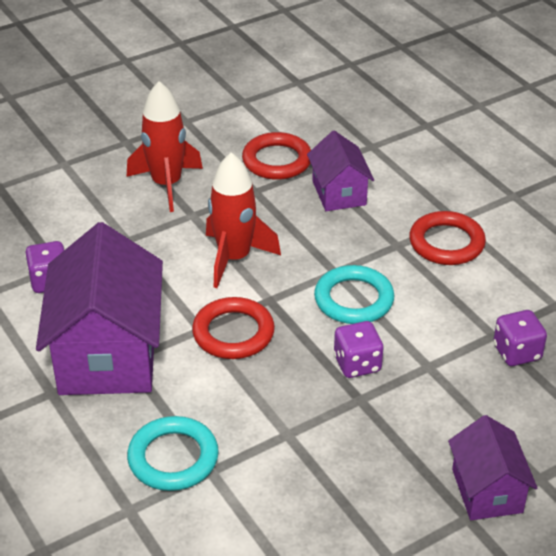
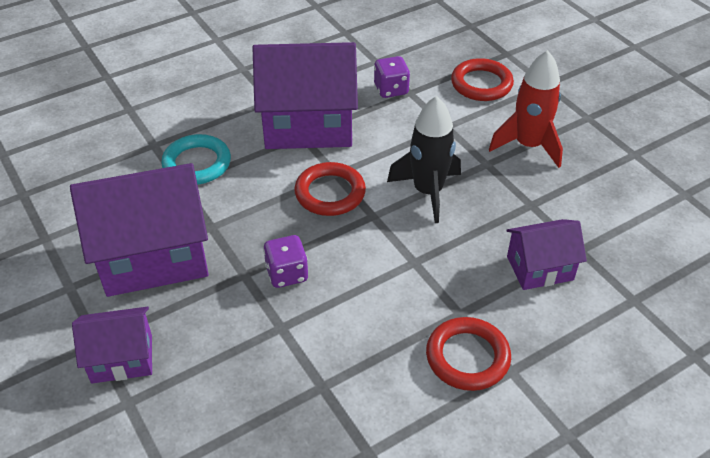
camera: 90 degrees right, 5 degrees up
(234, 258) = (428, 192): red rocket -> black rocket
(277, 161) = (584, 220): red ring -> red ring (481, 84)
(336, 482) = (153, 256): none -> purple house
(354, 299) = (374, 274): turquoise ring -> none
(517, 352) = (294, 404): purple dice -> none

